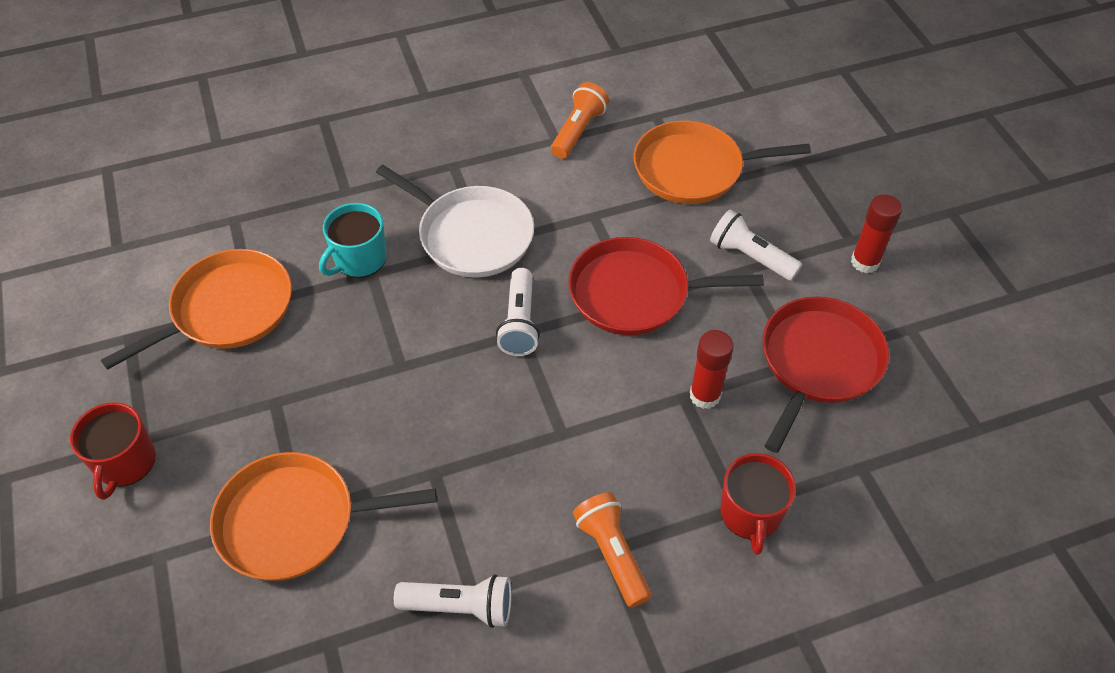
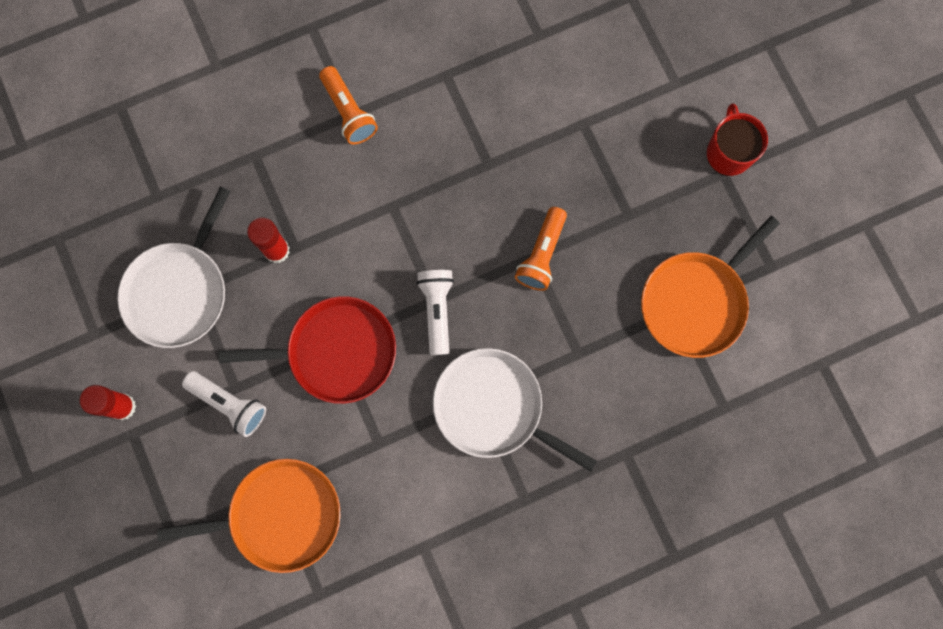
camera: 175 degrees right, 25 degrees up
(295, 521) = (585, 117): orange pan -> none
(359, 259) = (593, 369): turquoise mug -> none
(460, 607) = (453, 66): white flashlight -> none
(578, 131) = (400, 562): orange flashlight -> orange flashlight (541, 255)
(750, 514) = (245, 151): red mug -> none
(818, 362) = (179, 291): red pan -> white pan

